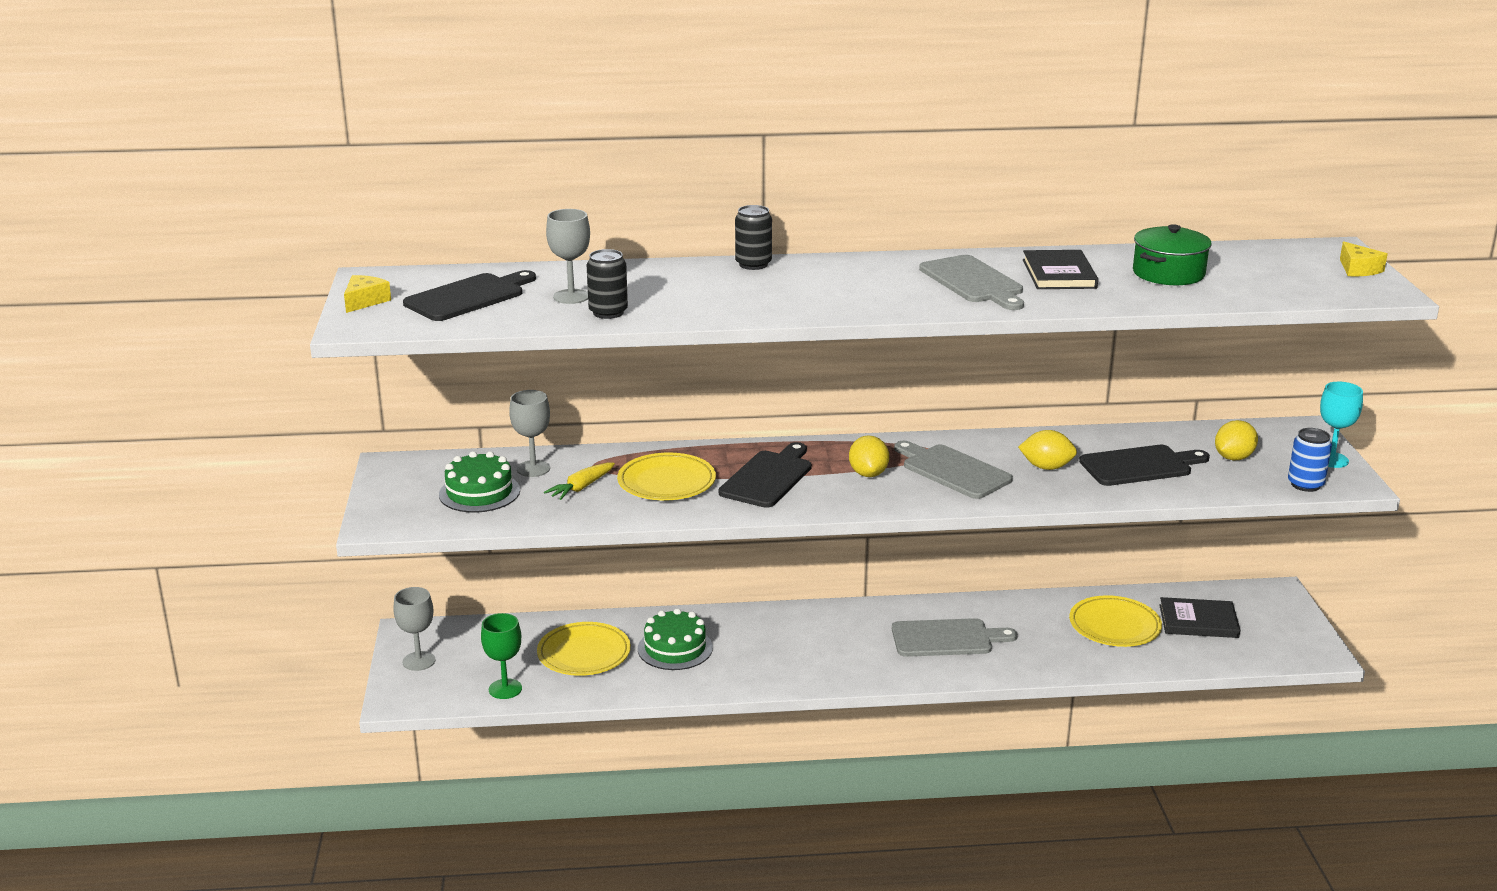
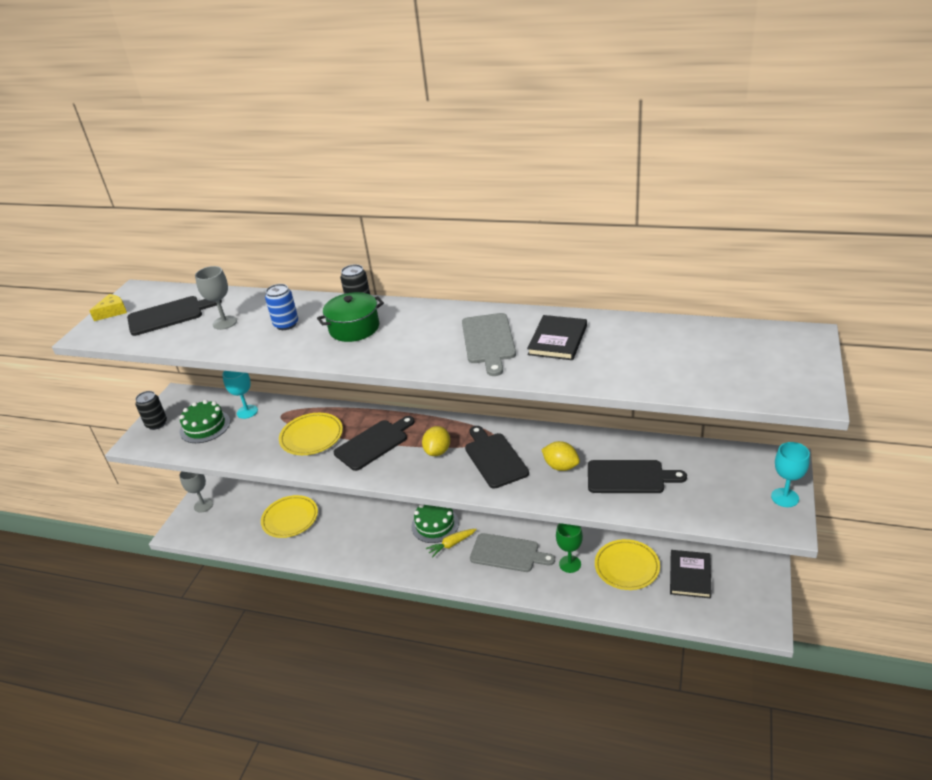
camera: 25 degrees right, 10 degrees up
(505, 689) = (233, 536): green goblet -> green goblet (570, 564)
(533, 469) = (247, 412): grey goblet -> turquoise goblet
(581, 488) = (261, 432): yellow carrot -> yellow carrot (451, 544)
(608, 312) = (231, 341): black can -> black can (156, 424)
(675, 648) = (342, 525): green cake -> green cake (435, 525)
(953, 470) = (494, 458): grey cutting board -> black cutting board
(1168, 273) = (642, 350): green pot -> green pot (354, 328)
(1198, 621) = (690, 575): black book -> black book turned 75 degrees clockwise
(1233, 458) = (706, 481): yellow lemon -> none
(1305, 485) = (746, 520): blue can -> blue can (286, 324)
(1358, 269) = (807, 365): yellow cheese -> none

